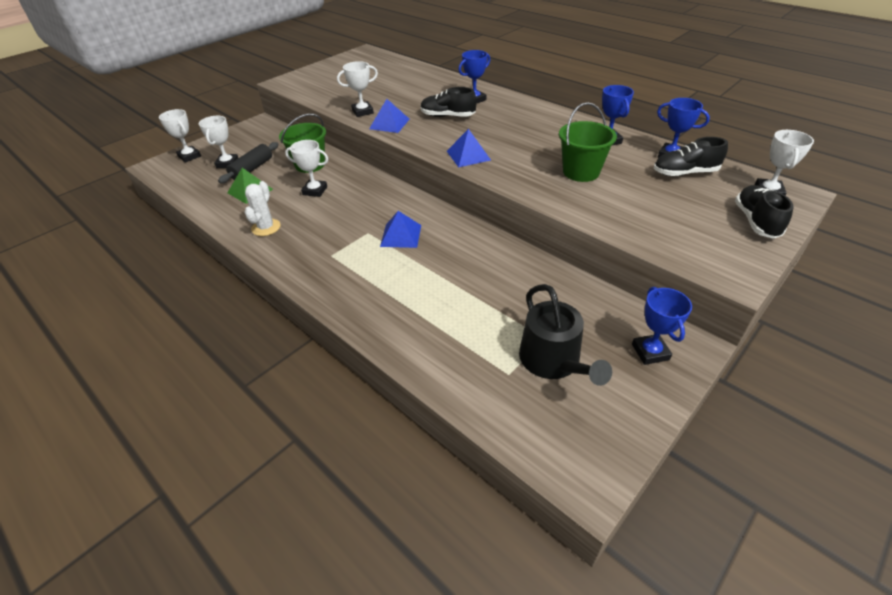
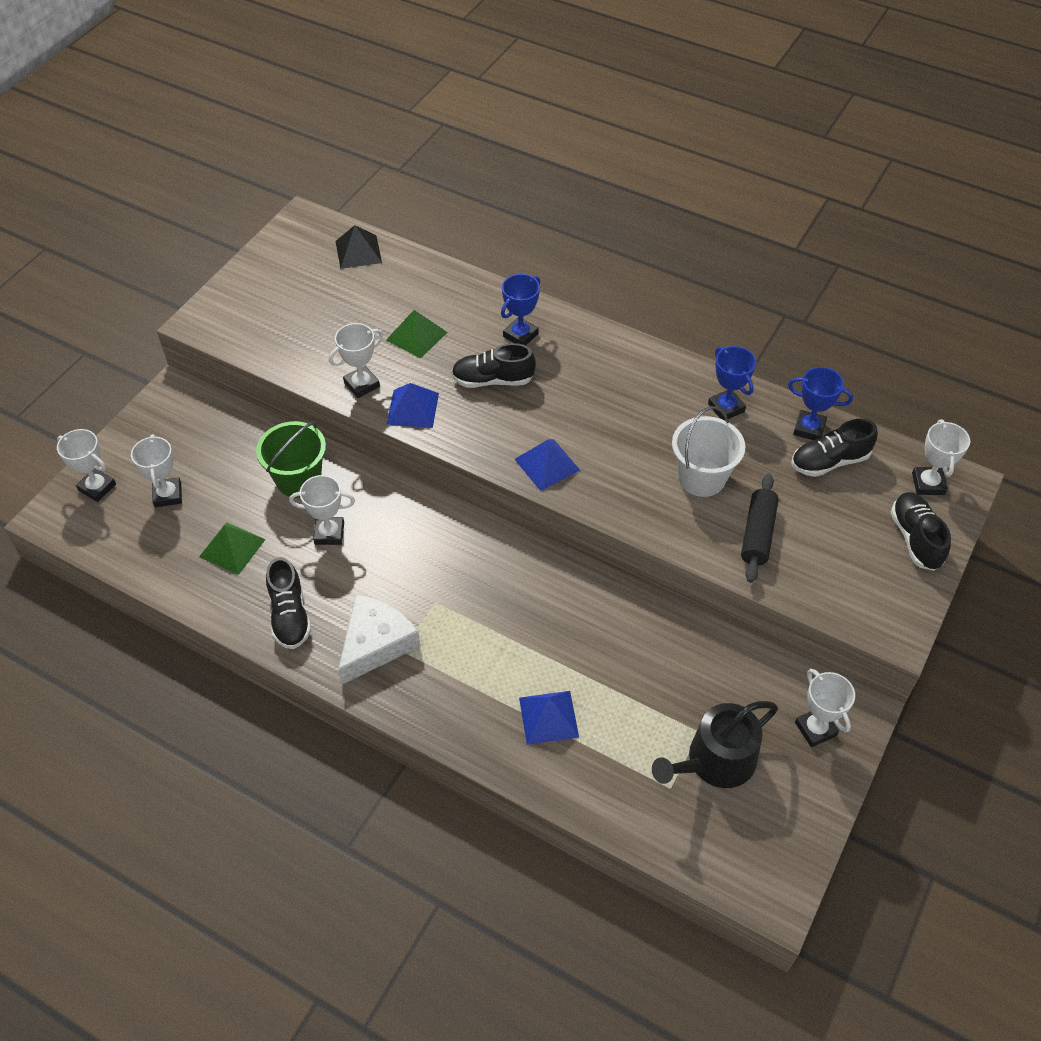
camera: 15 degrees left, 10 degrees up
(252, 169) = (212, 501): black rolling pin -> black rolling pin (757, 534)
(266, 227) = (290, 615): white cactus -> black shoe
(315, 249) = (376, 643): none -> white cheese
(390, 63) = (358, 252): none -> black pyramid
(401, 235) = (482, 600): blue pyramid -> blue pyramid (548, 717)
(407, 95) = (416, 336): none -> green pyramid
(553, 361) = (715, 761): black watering can -> black watering can turned 90 degrees clockwise
(581, 172) = (701, 478): green bucket -> white bucket
(650, 352) = (815, 729): blue trophy -> white trophy

